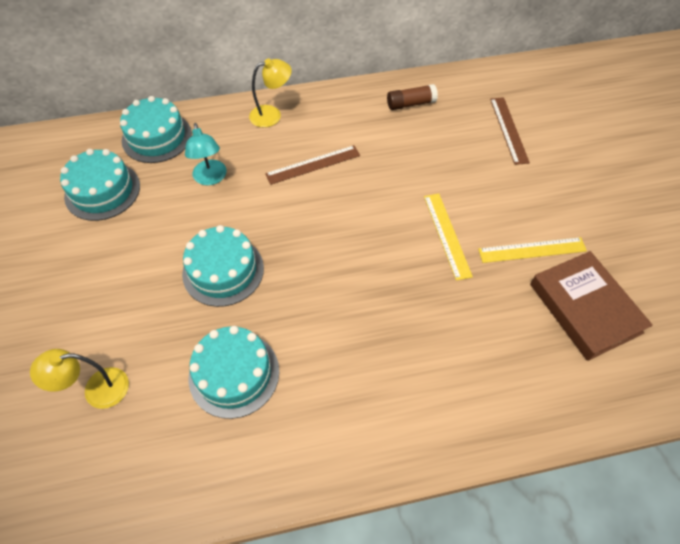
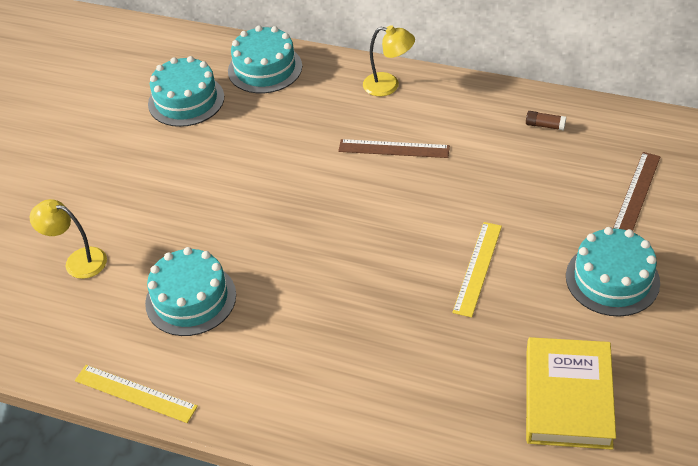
camera: 35 degrees right, 10 degrees down
(211, 178) = (287, 125): turquoise lamp -> none
(223, 271) = (241, 211): turquoise cake -> turquoise cake (612, 279)
(411, 104) = (545, 125): brown glue stick -> brown glue stick, size x0.66
(532, 250) = (558, 320): yellow ruler -> yellow ruler (135, 393)
(585, 308) = (568, 397): brown book -> yellow book

